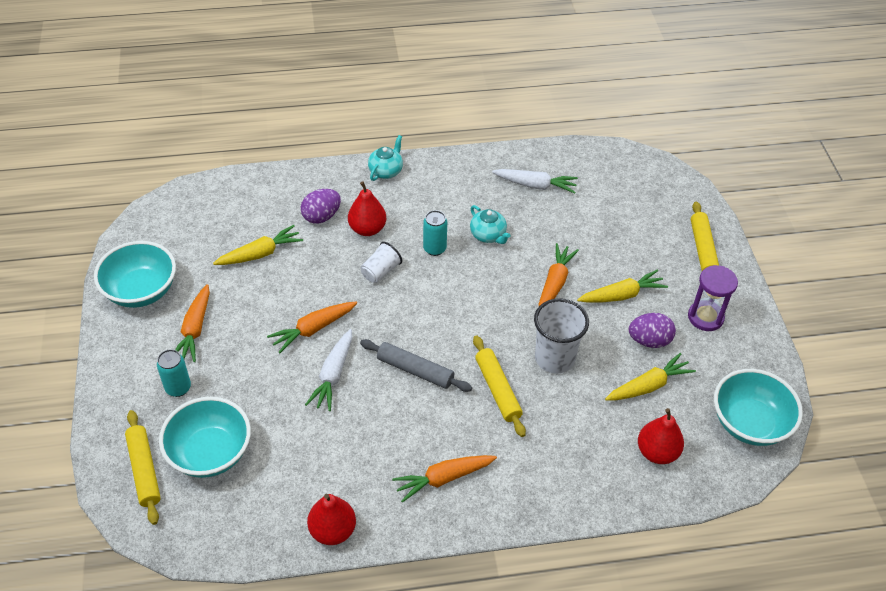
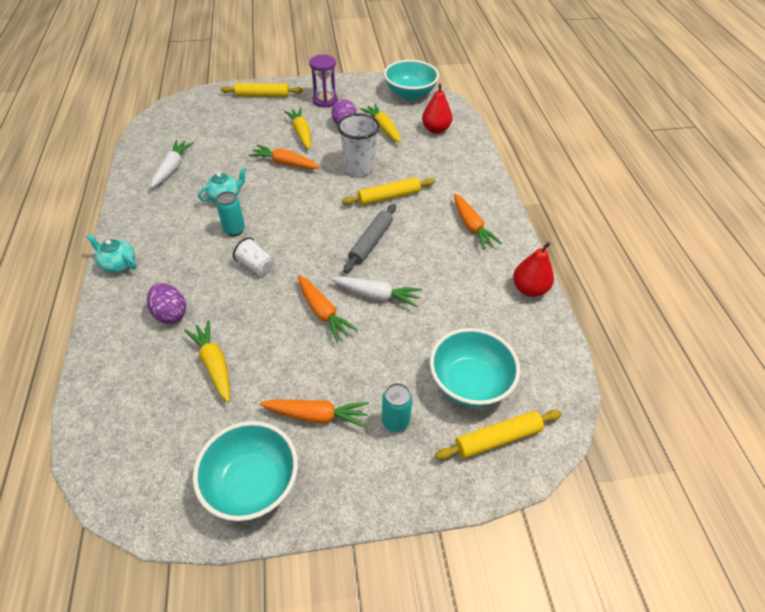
camera: 90 degrees left, 0 degrees up
(367, 229) = (198, 277): red pear -> none

